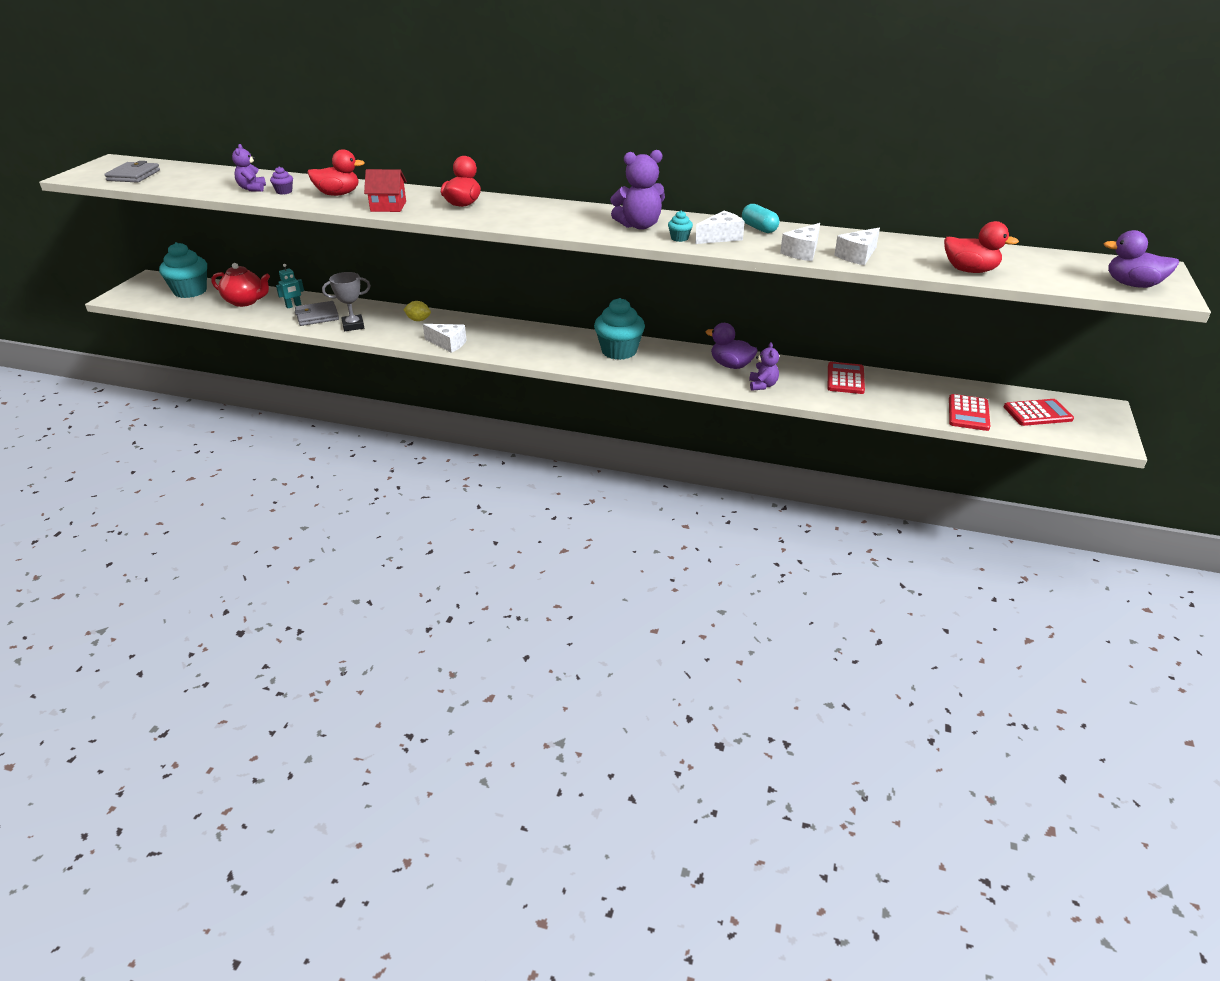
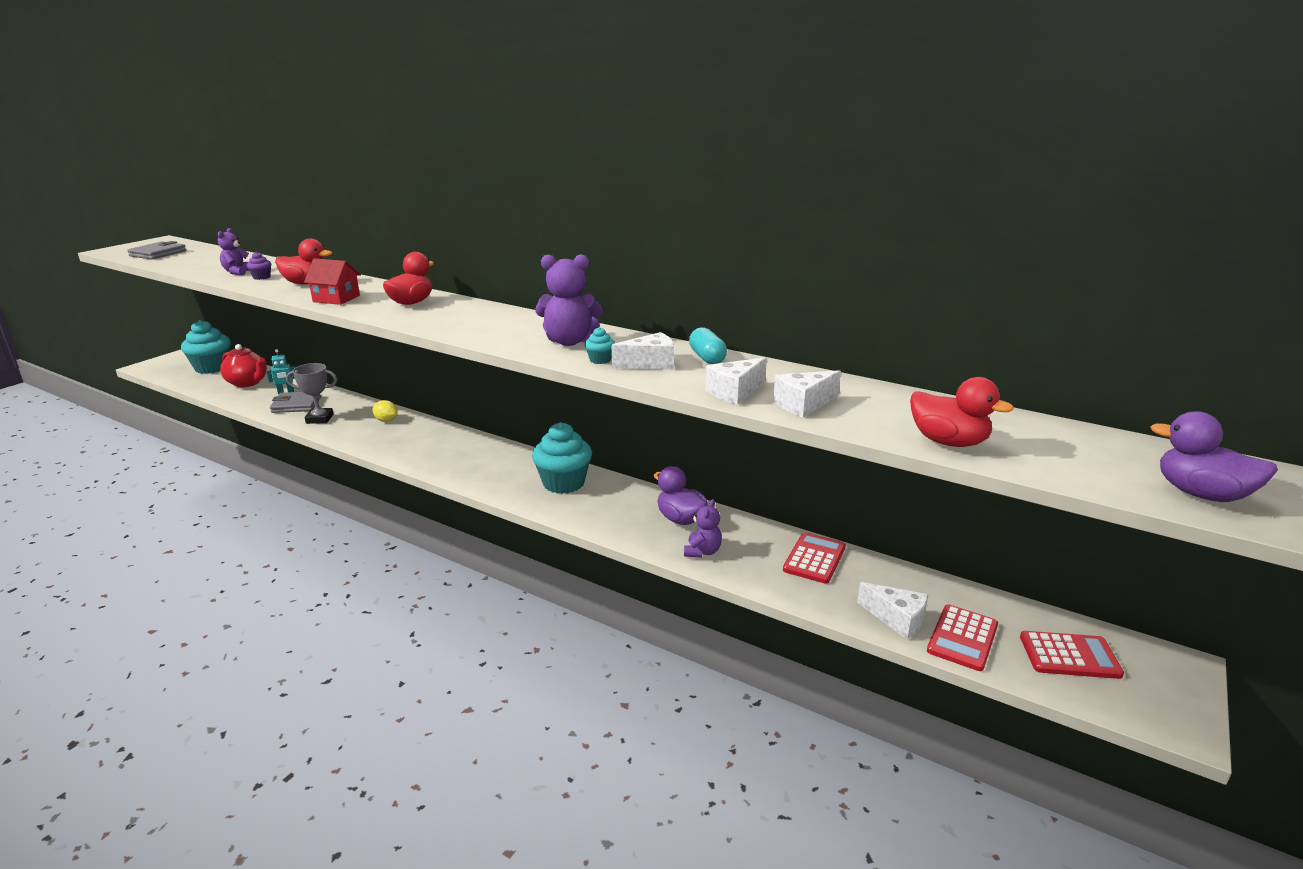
camera: 15 degrees right, 10 degrees down
(448, 344) = (392, 450): white cheese -> white cheese (897, 619)

